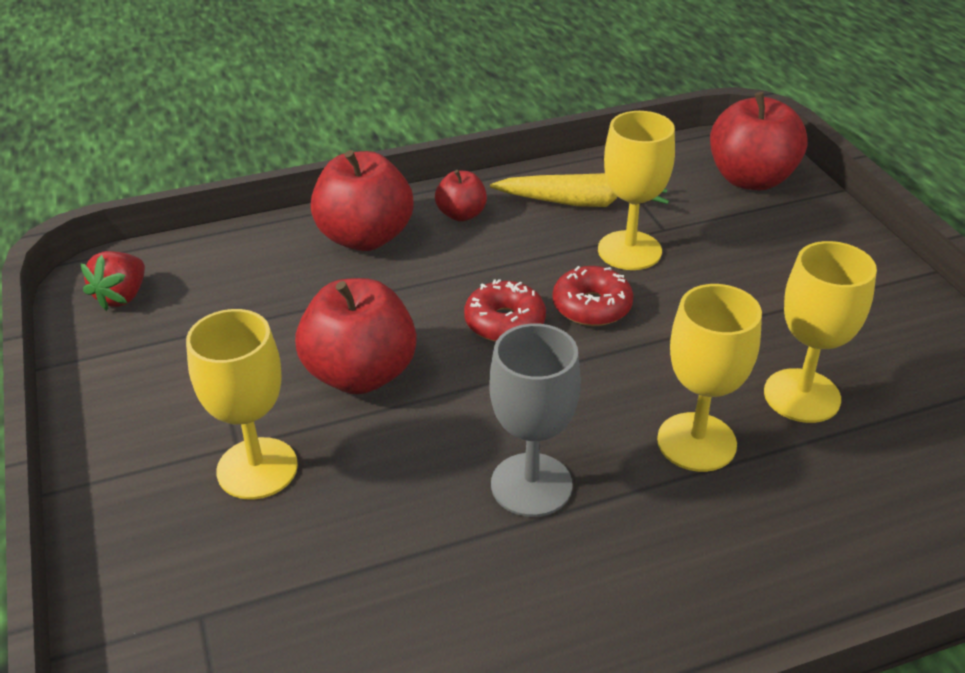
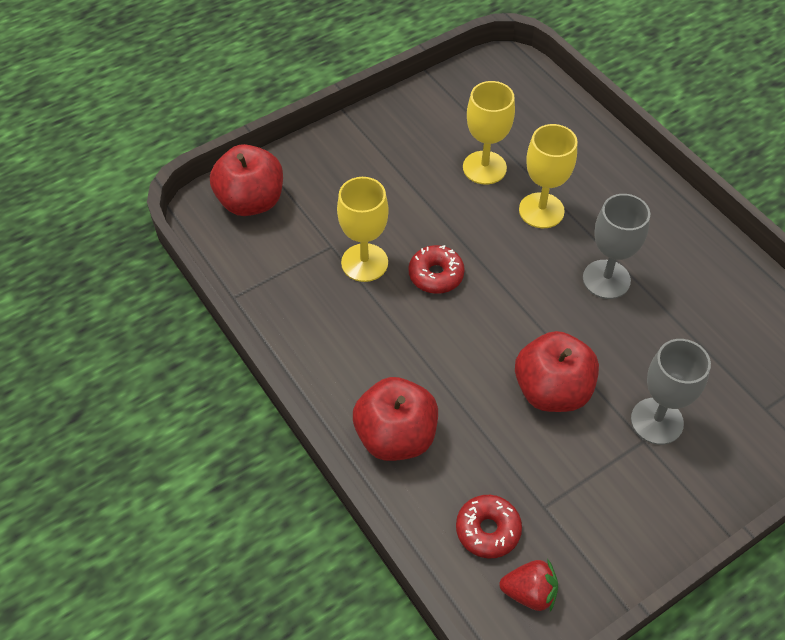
camera: 105 degrees left, 15 degrees up
(257, 468) = (657, 421): yellow goblet -> grey goblet
(461, 214) = (345, 377): red apple -> none
(504, 322) = (469, 320): red donut -> red donut (488, 530)
(582, 203) = (308, 300): yellow carrot -> none

